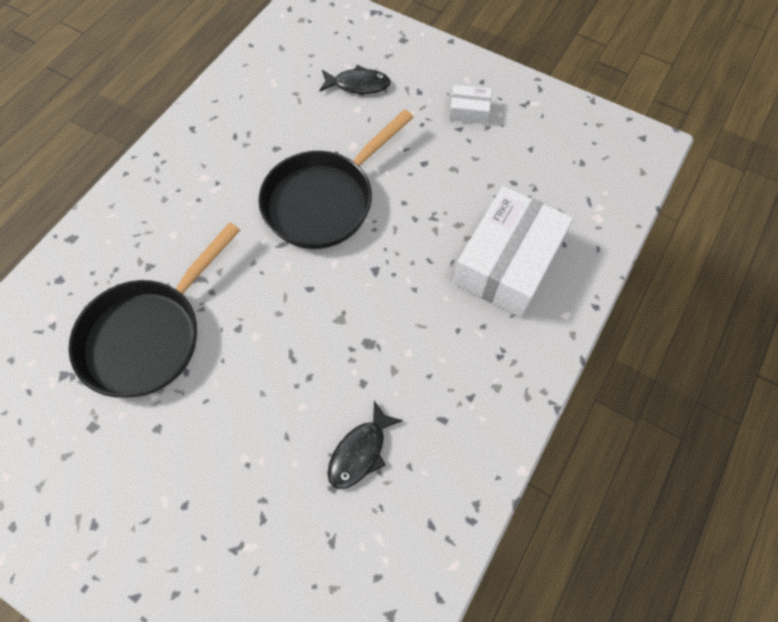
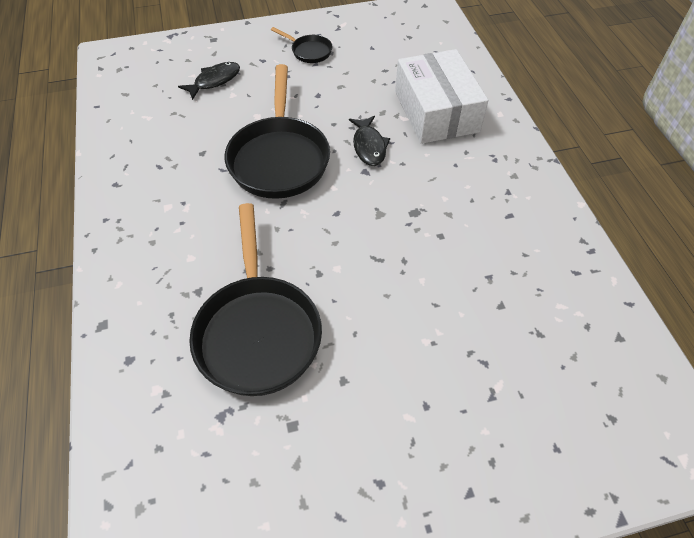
camera: 45 degrees left, 10 degrees down
(360, 451) = (489, 272): black fish -> black fish (369, 146)
(469, 111) = (309, 51): white box -> black pan

